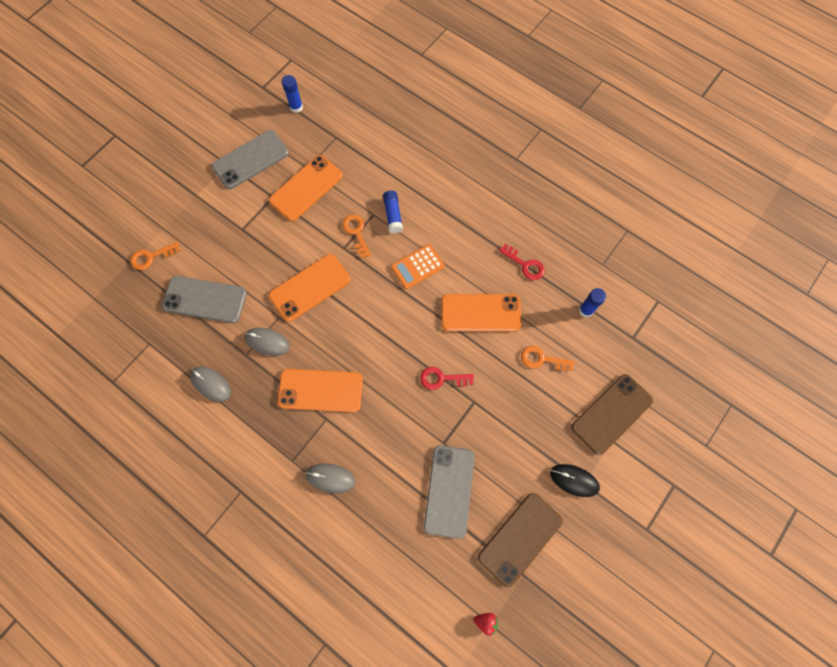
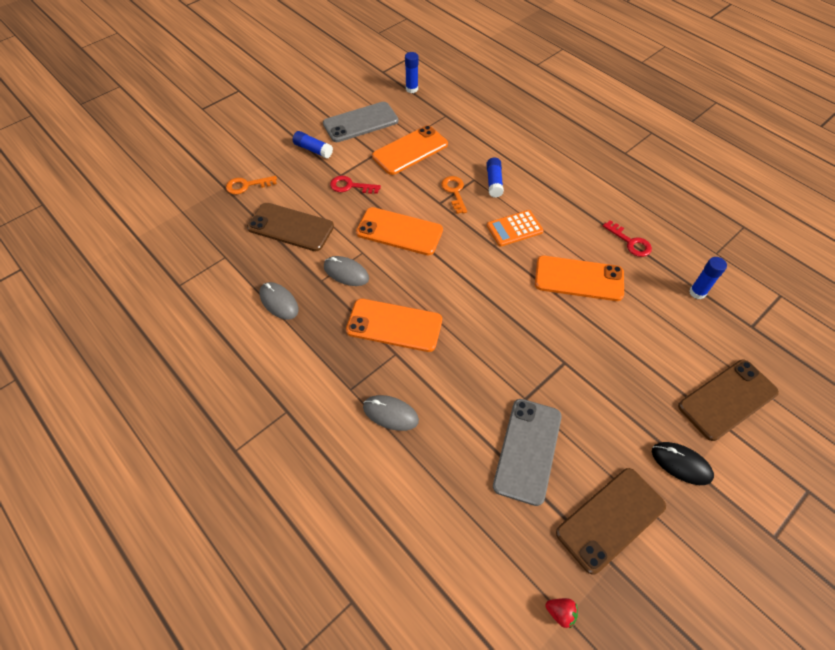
camera: 10 degrees right, 15 degrees down
(205, 299) = (290, 227): grey phone -> brown phone
(209, 202) = (313, 150): none -> blue glue stick
(310, 287) = (399, 231): orange phone -> orange phone turned 45 degrees clockwise
(442, 378) = (530, 334): red key -> red key (350, 186)
(542, 359) = (646, 332): orange key -> none

